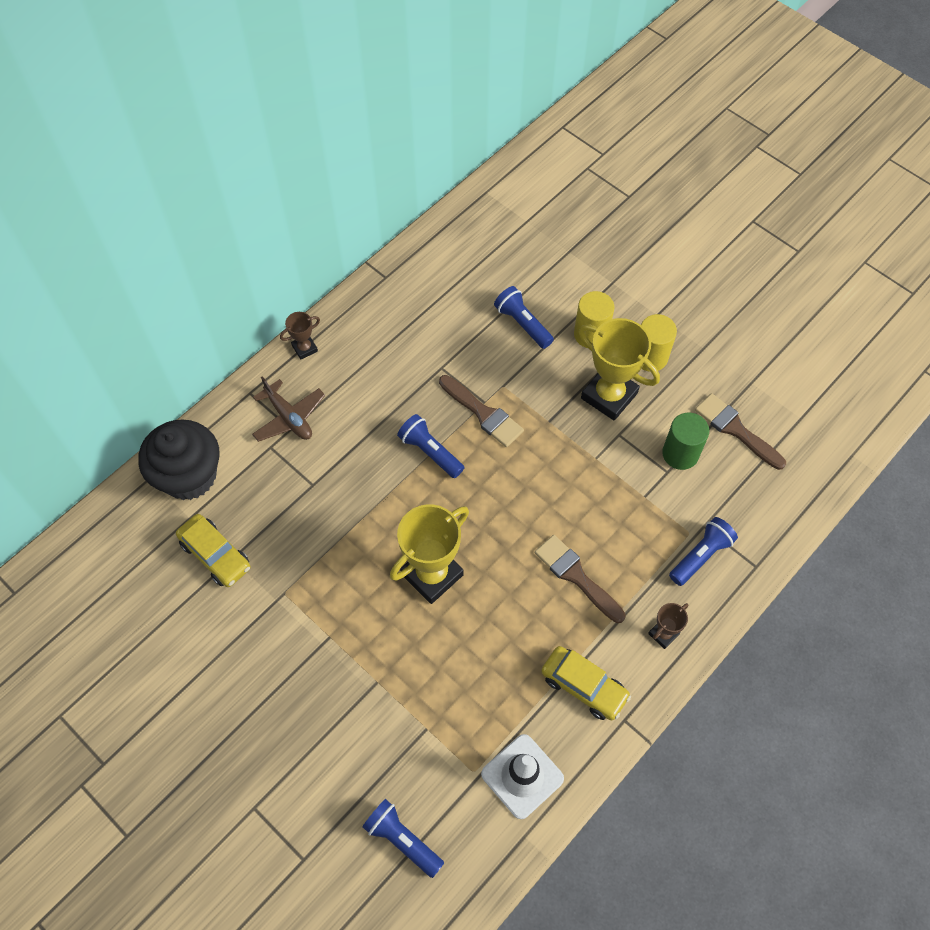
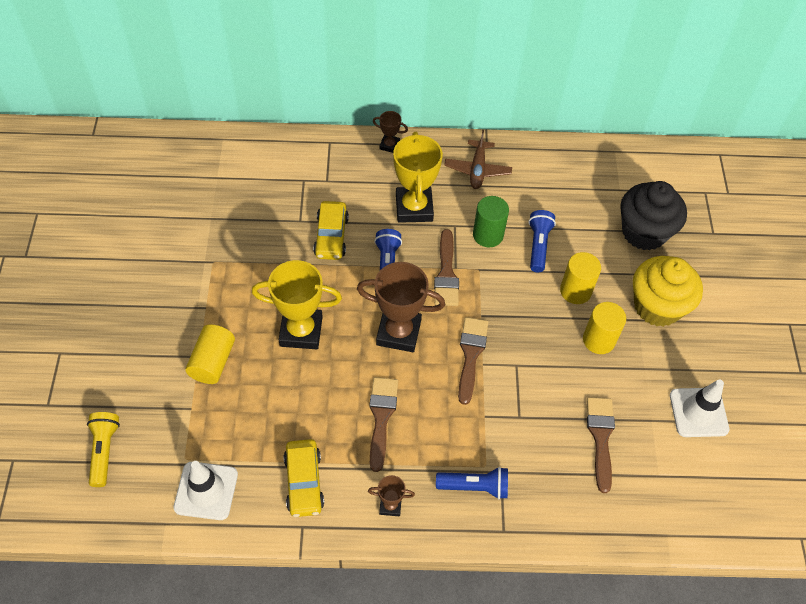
camera: 45 degrees right, 5 degrees down
(189, 476) = (244, 156): black cupcake -> black cupcake (644, 232)
(216, 555) = (205, 208): yellow car -> yellow car (331, 236)
(289, 417) = (333, 174): brown plane -> brown plane (477, 170)
(394, 673) = (213, 362): none -> yellow cylinder
(402, 840) = (104, 451): blue flashlight -> yellow flashlight
(506, 497) = (398, 332): none -> brown trophy
(579, 460) = (471, 354): none -> brown brush
(609, 396) = (540, 337): yellow trophy -> yellow trophy (414, 208)
(658, 291) = (657, 306): none -> yellow cupcake
(680, 454) = (542, 415): green cylinder -> green cylinder (488, 235)
(772, 345) = (698, 412): none -> white traffic cone

